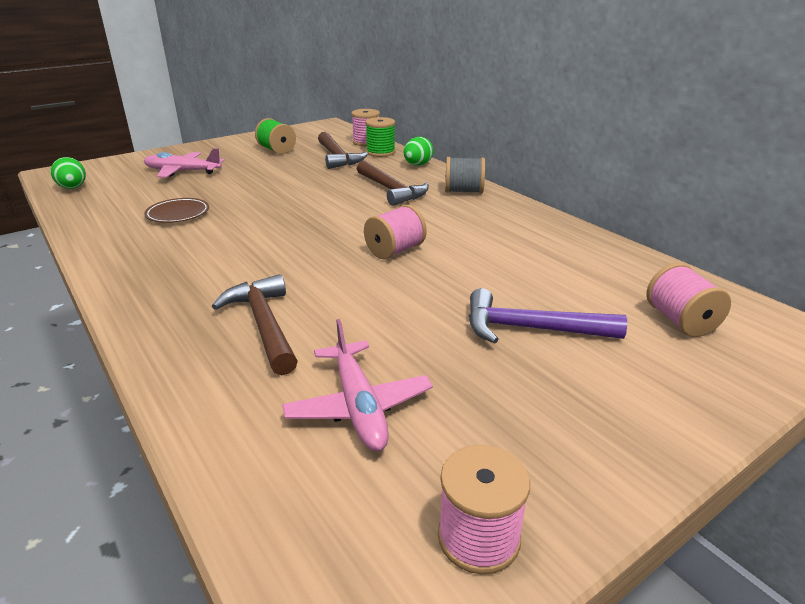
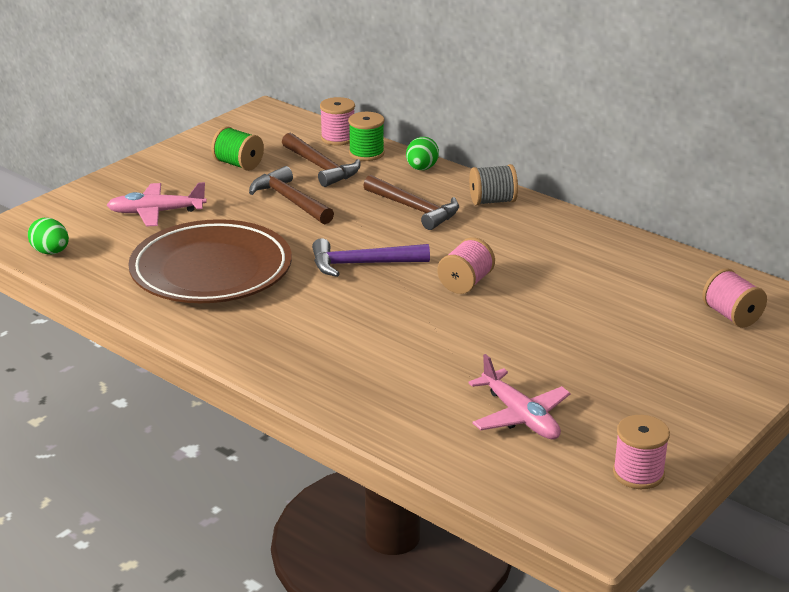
camera: 15 degrees left, 0 degrees up
(178, 214) = (211, 270): brown plate -> brown plate, size x2.41
(264, 324) = (400, 369): brown hammer -> brown hammer (290, 200)
(530, 329) = (618, 340): purple hammer -> purple hammer (362, 264)

